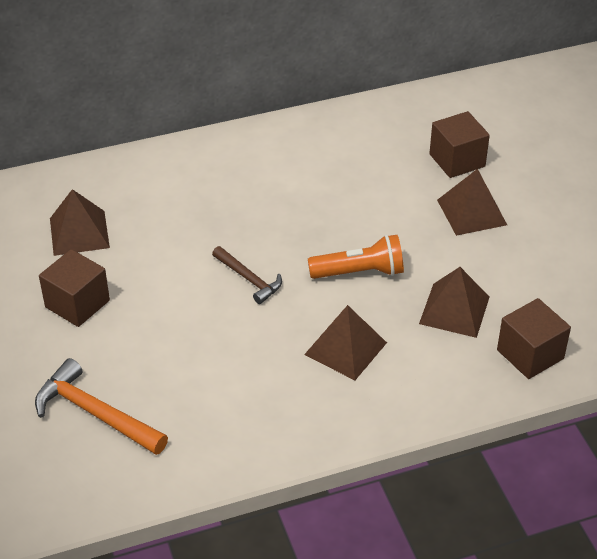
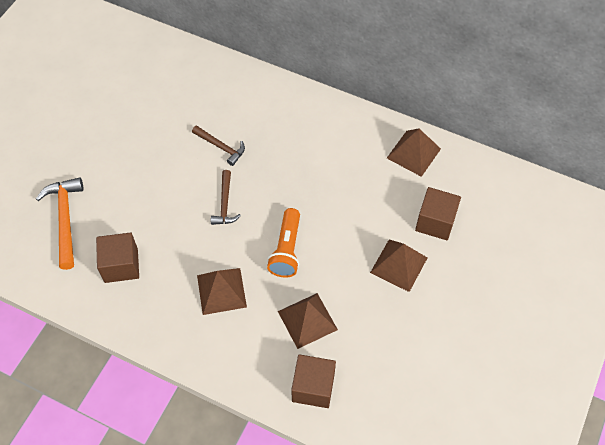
camera: 45 degrees right, 15 degrees up
(77, 304) = (128, 147): brown cube -> brown cube (121, 265)
(79, 233) = (177, 103): brown pyramid -> brown pyramid (413, 153)
(179, 238) = (221, 147): none -> brown hammer
(360, 272) = (286, 250): orange flashlight -> orange flashlight turned 60 degrees clockwise

